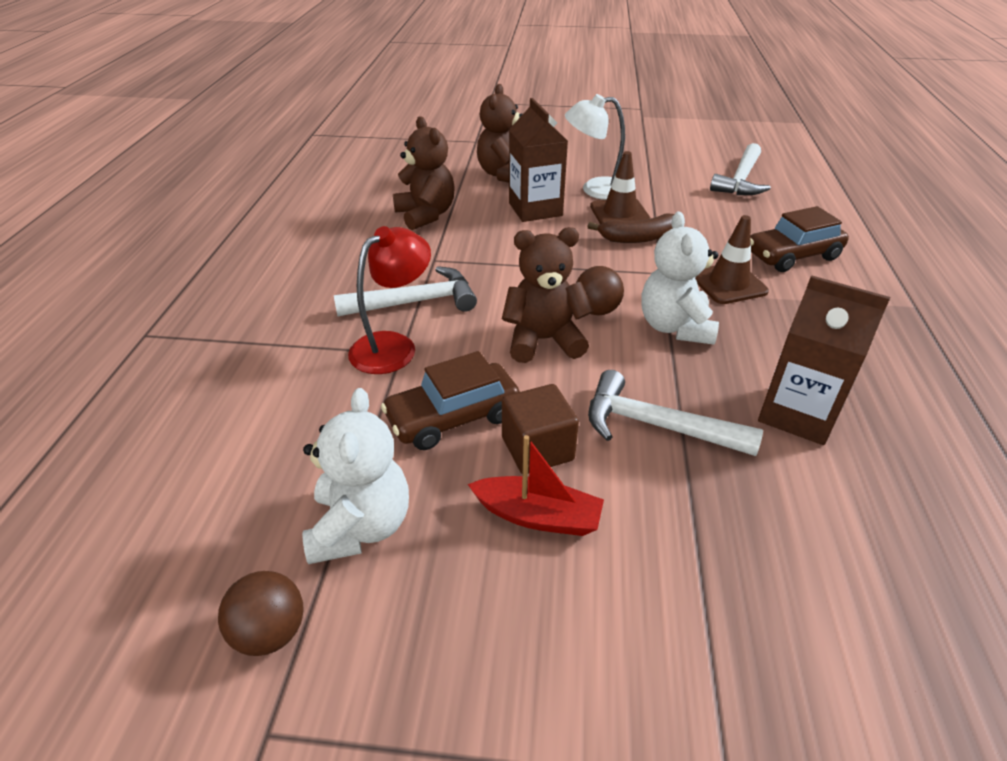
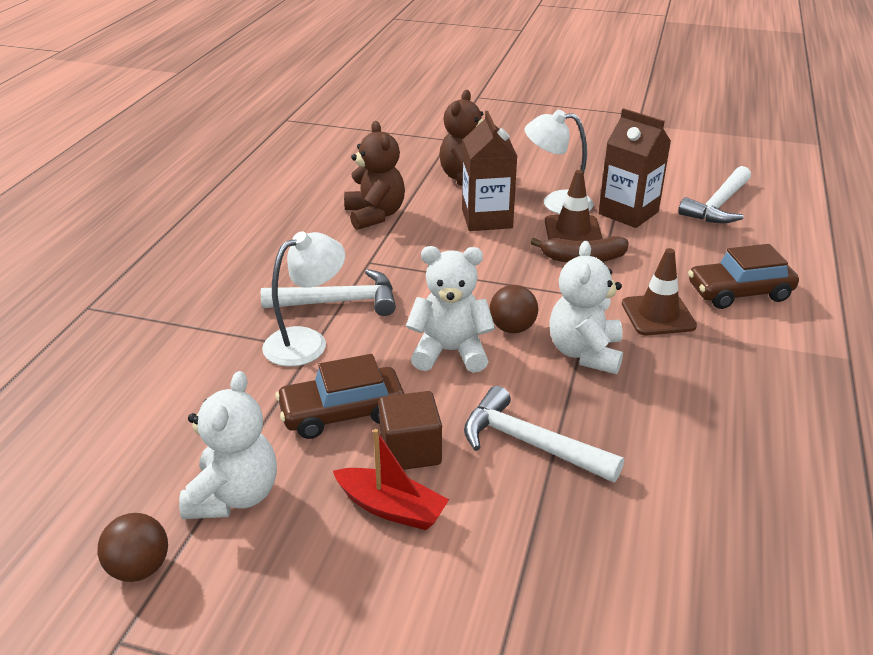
camera: 10 degrees right, 5 degrees down
(393, 346) = (307, 342): red lamp -> white lamp
(543, 340) = (450, 352): brown teddy bear -> white teddy bear
(797, 414) = (674, 450): brown carton -> brown carton (628, 213)

